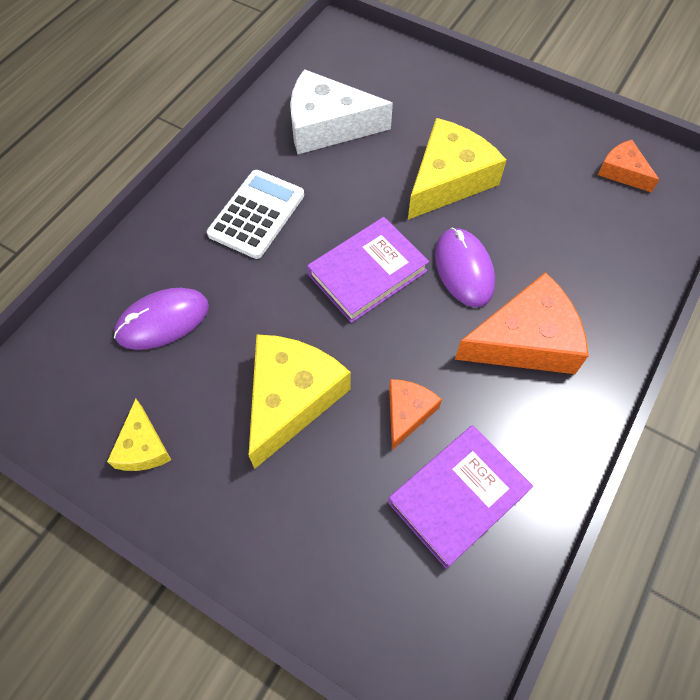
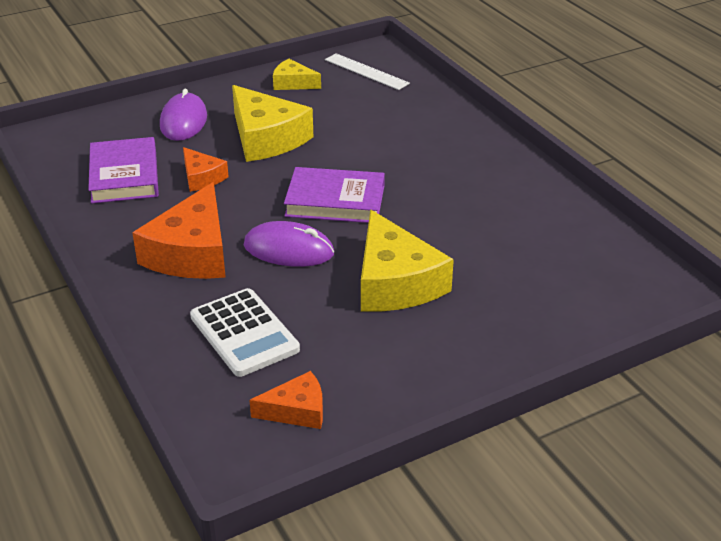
camera: 120 degrees right, 25 degrees down
(73, 380) = (366, 71): none -> white ruler
(163, 321) = (380, 108): purple mouse -> purple mouse (183, 121)
(256, 214) = (446, 168): white calculator -> white calculator (244, 333)
(328, 125) = (526, 236): white cheese -> none
(367, 273) = (335, 201): purple book -> purple book turned 75 degrees counterclockwise

